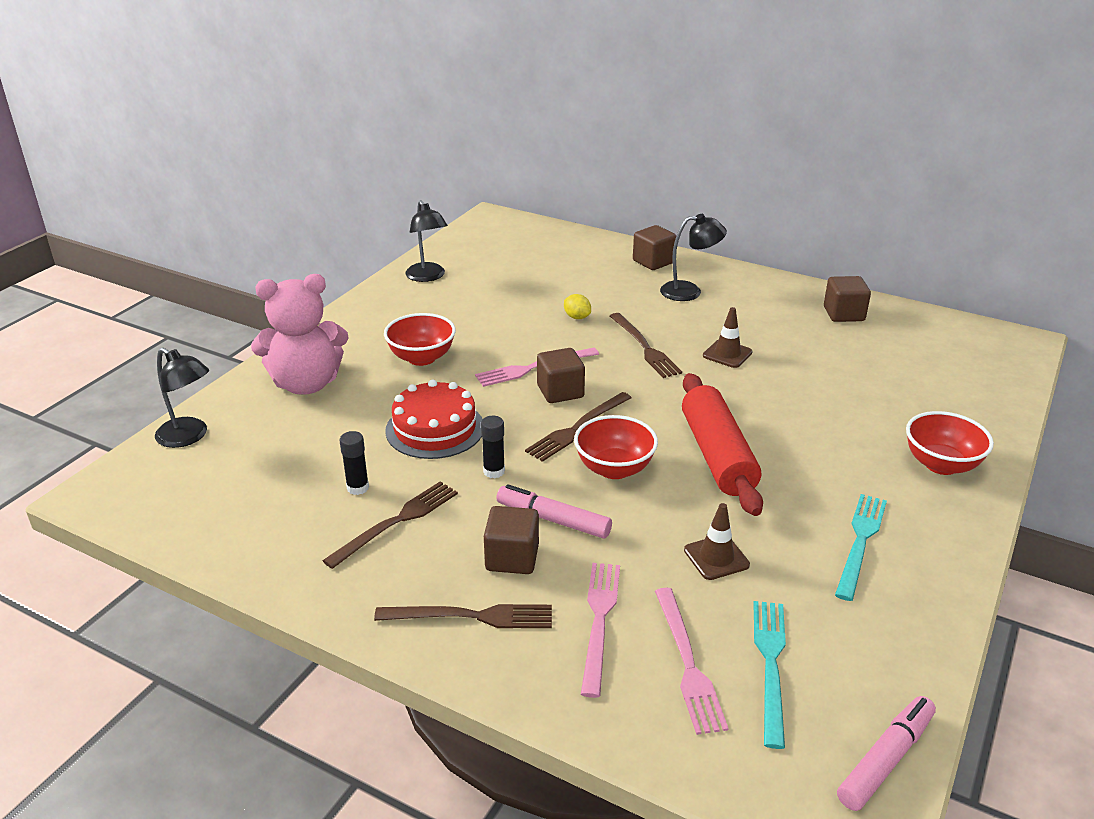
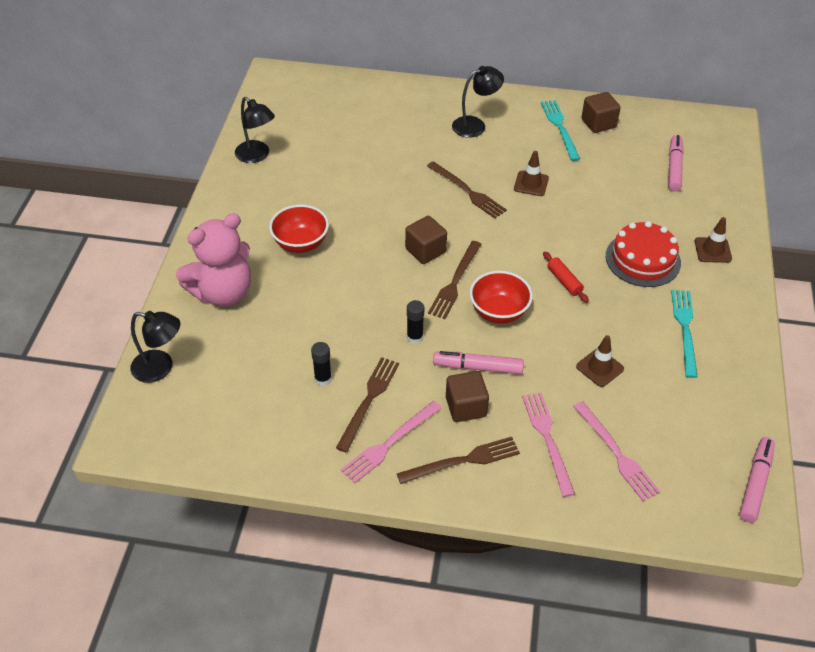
camera: 20 degrees left, 15 degrees up
(435, 428) = (350, 310): red cake -> red cake (643, 259)
(533, 368) = (393, 232): pink fork -> pink fork (389, 443)
(577, 317) = (401, 172): yellow lemon -> none
(653, 262) = (433, 99): brown cube -> none
(717, 455) = (564, 281): red rolling pin -> red rolling pin, size x0.45
(770, 665) = (666, 439): turquoise fork -> turquoise fork (560, 128)
(924, 372) = (674, 168): none -> pink marker
(941, 464) = (712, 250): red bowl -> brown traffic cone

